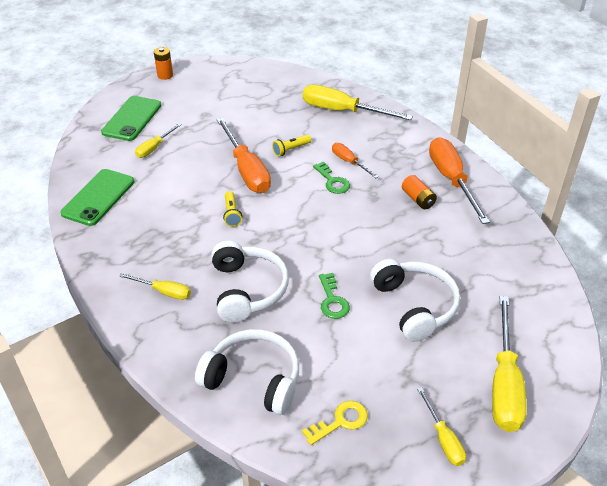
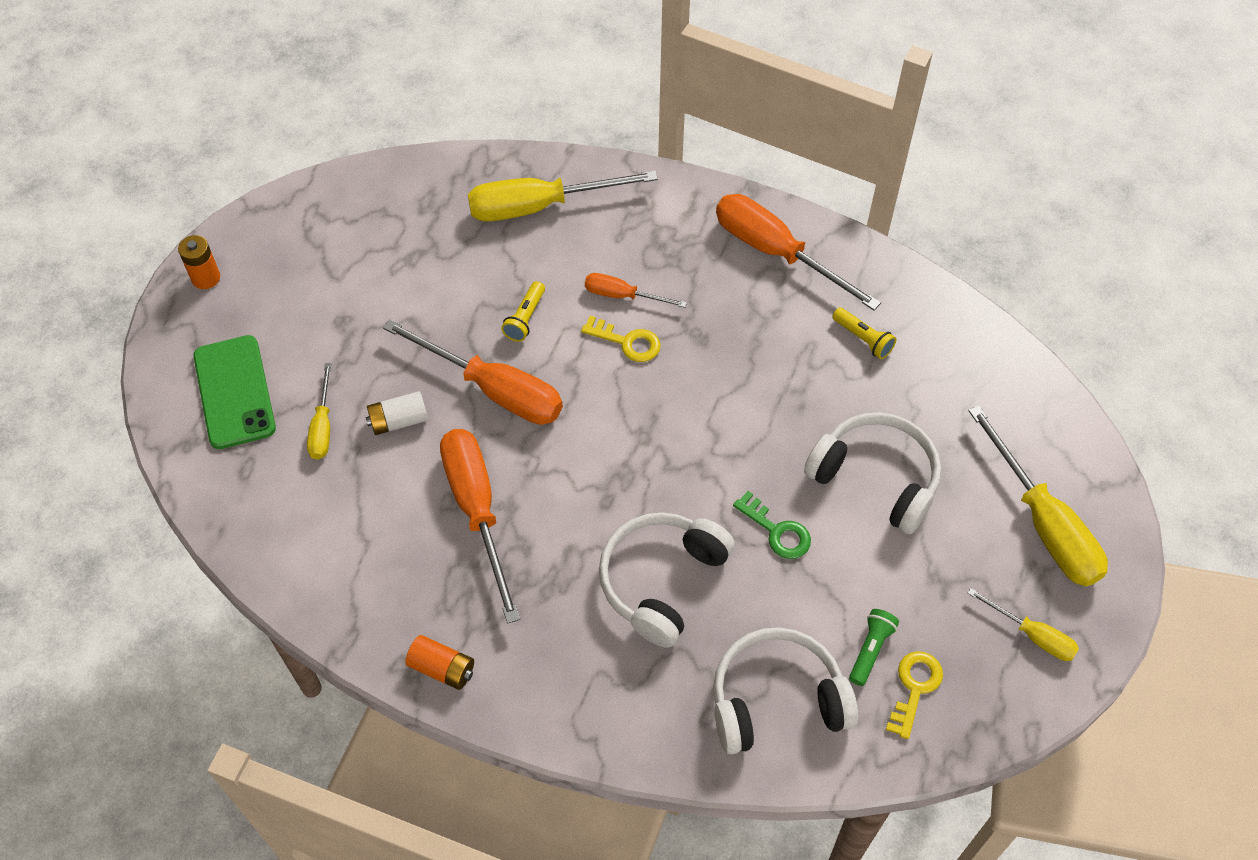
camera: 35 degrees left, 15 degrees up
(98, 197) = (323, 562): green phone -> none
(164, 292) = (559, 652): yellow screwdriver -> none
(188, 213) = (477, 510): none -> orange screwdriver
(190, 161) = (399, 421): none -> white battery
(231, 214) = (539, 476): yellow flashlight -> yellow flashlight (863, 339)
(247, 289) = (662, 581): white headphones -> white headphones turned 105 degrees counterclockwise
(332, 181) = (627, 342): green key -> yellow key
(332, 387) = (870, 650): none -> green flashlight
(418, 199) = (758, 309): orange battery -> orange battery (442, 668)

